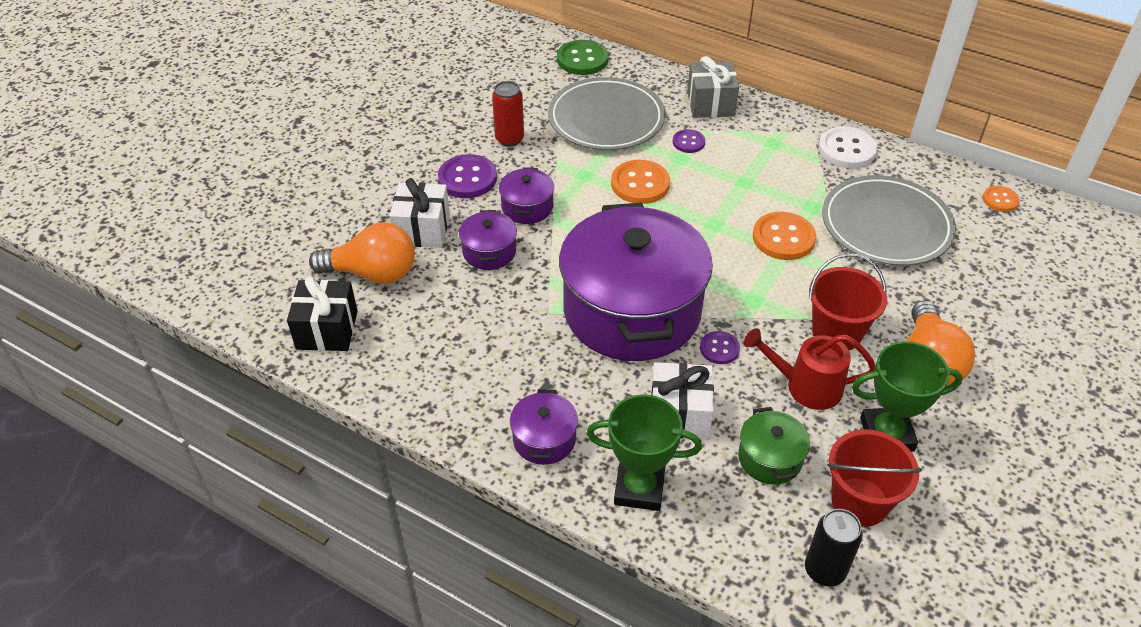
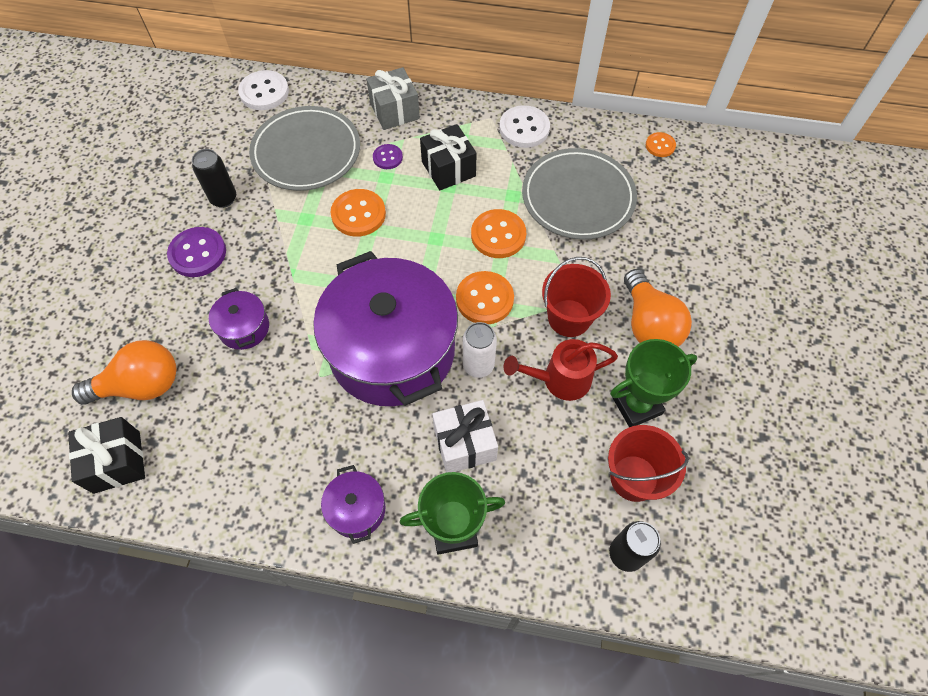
camera: 20 degrees left, 15 degrees up
(422, 229) = (173, 322): white gift -> none
(509, 139) = (223, 198): red can -> black can
(527, 207) = (264, 269): purple pot -> none
(582, 59) = (264, 92): green button -> white button
(719, 349) = (478, 365): purple button -> white can
(748, 291) = (484, 299): none -> orange button
(750, 167) = (448, 169): none -> black gift
(770, 458) = (551, 461): green pot -> none

